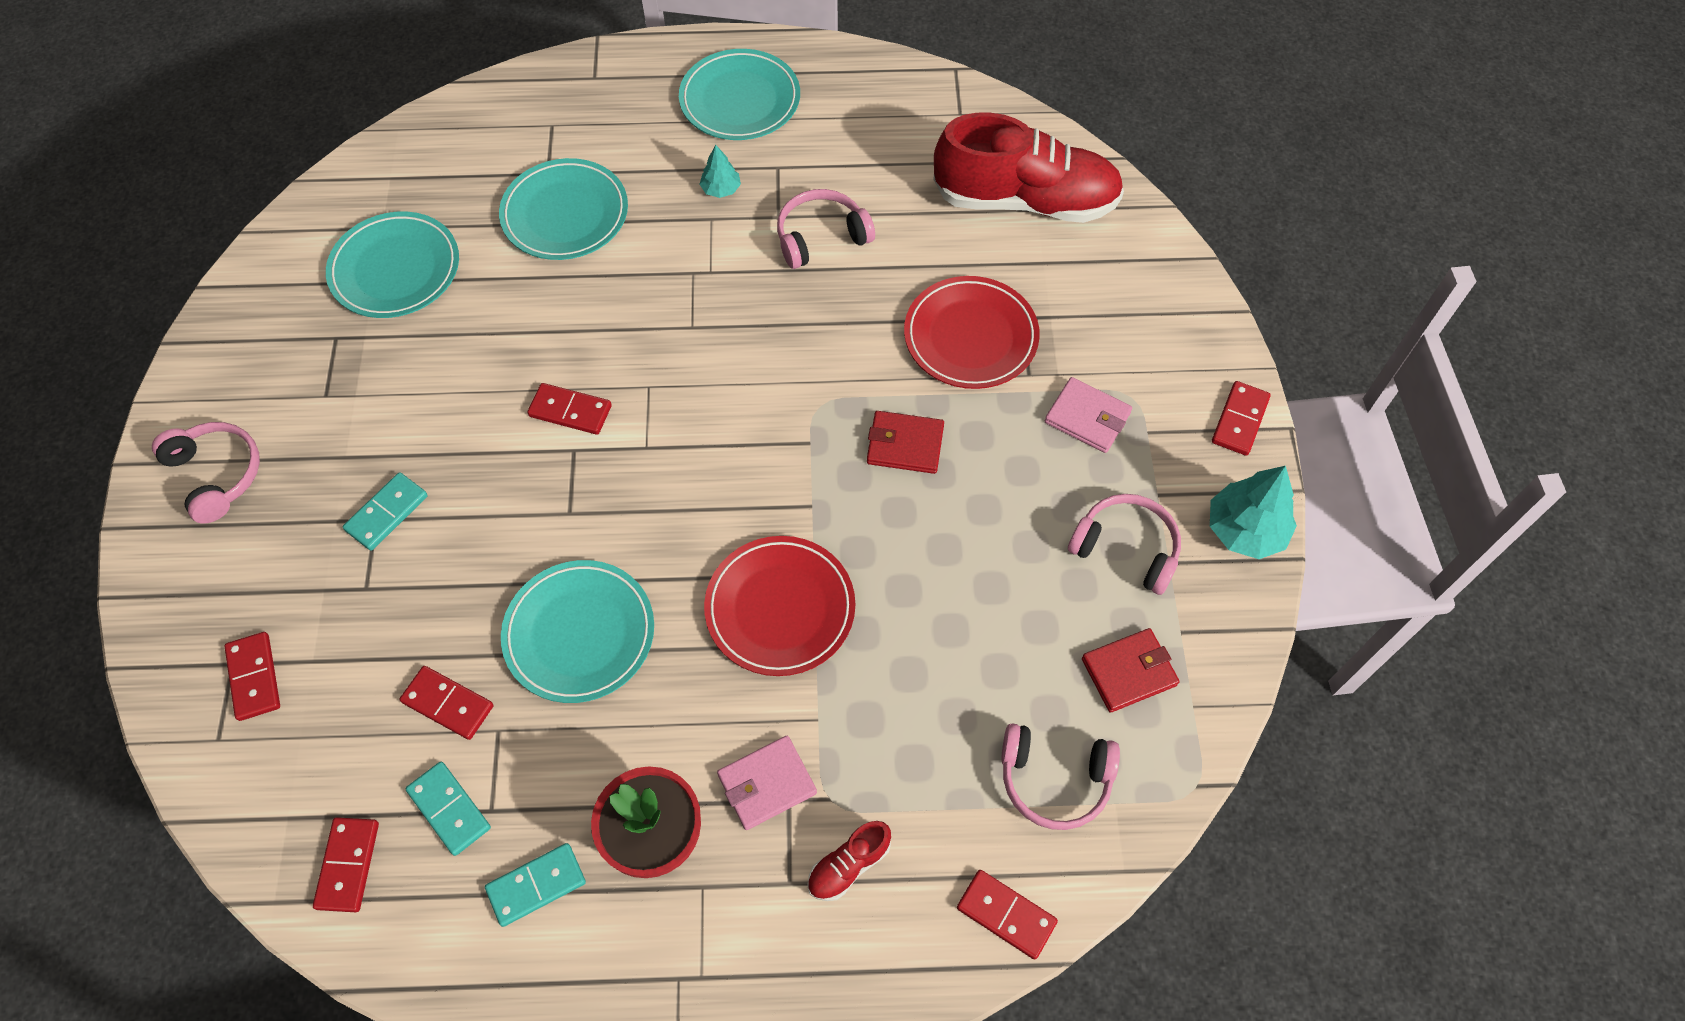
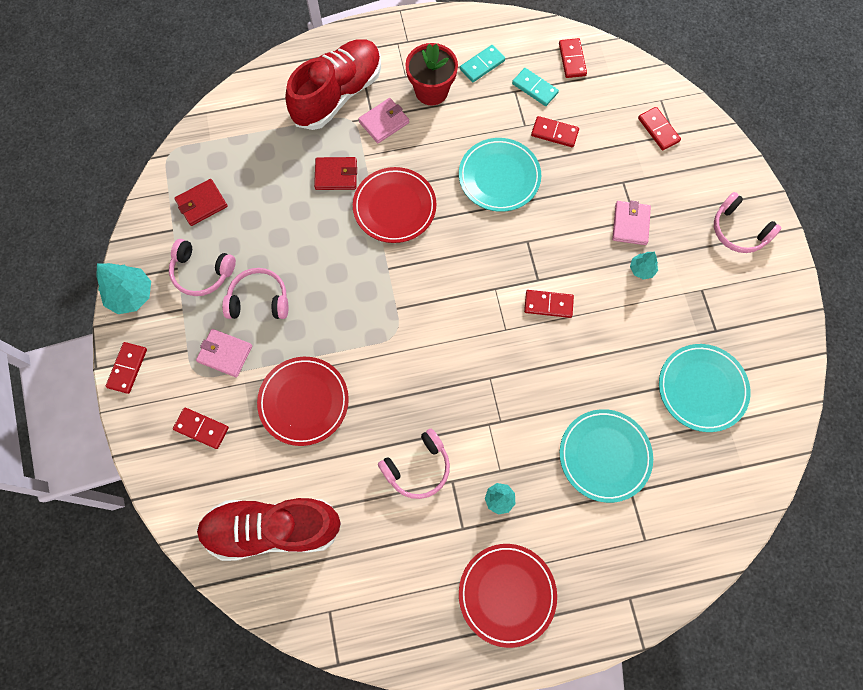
camera: 170 degrees right, 10 degrees up
(387, 513) = (630, 224): turquoise domino -> pink wallet
(402, 440) = (642, 269): none -> turquoise tree
(740, 100) = (507, 594): turquoise plate -> red plate
(848, 865) = (338, 94): red shoe -> red shoe, size x2.45
(905, 445) = (338, 316): red wallet -> red wallet (336, 175)
(1006, 914) = (261, 86): red domino -> red domino (201, 428)
(1054, 779) = (240, 146): pink headphones -> pink headphones (259, 300)

